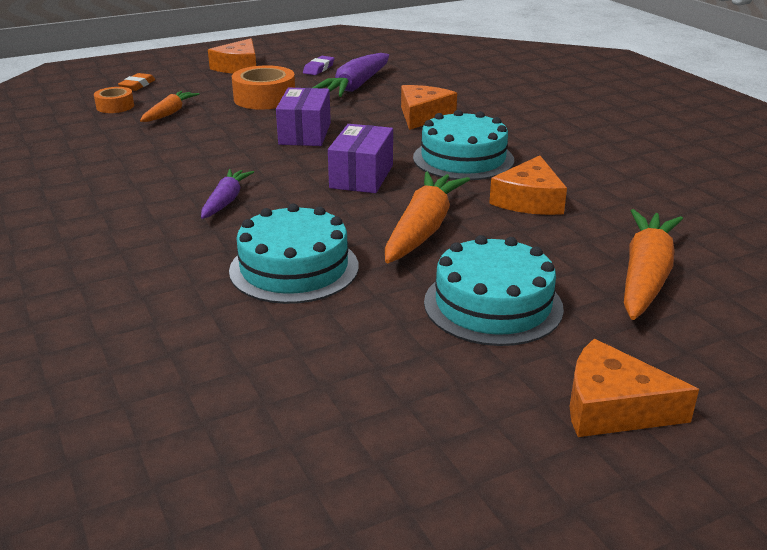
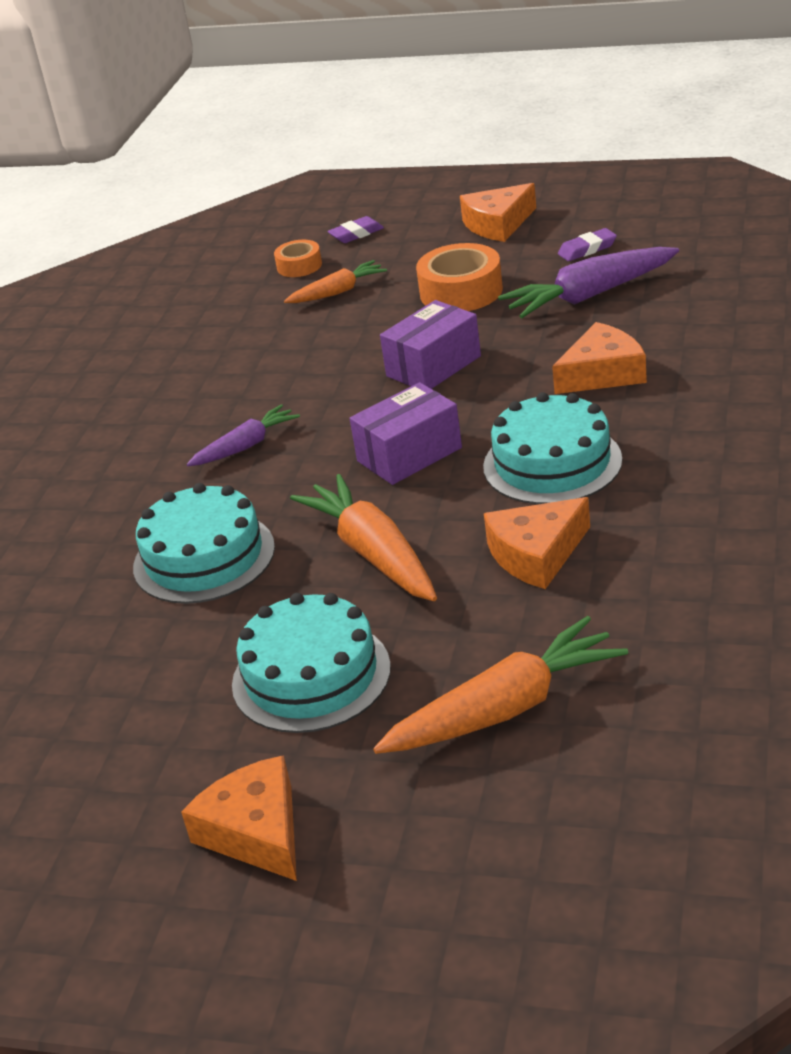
camera: 45 degrees right, 5 degrees up
(137, 85) = (356, 234): orange eraser -> purple eraser
(423, 229) = (373, 553): orange carrot -> orange carrot turned 90 degrees counterclockwise

